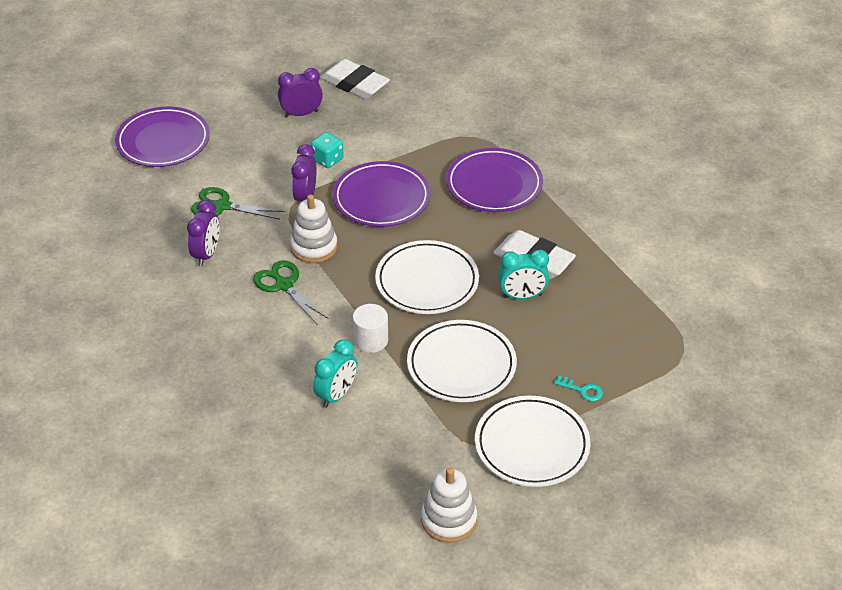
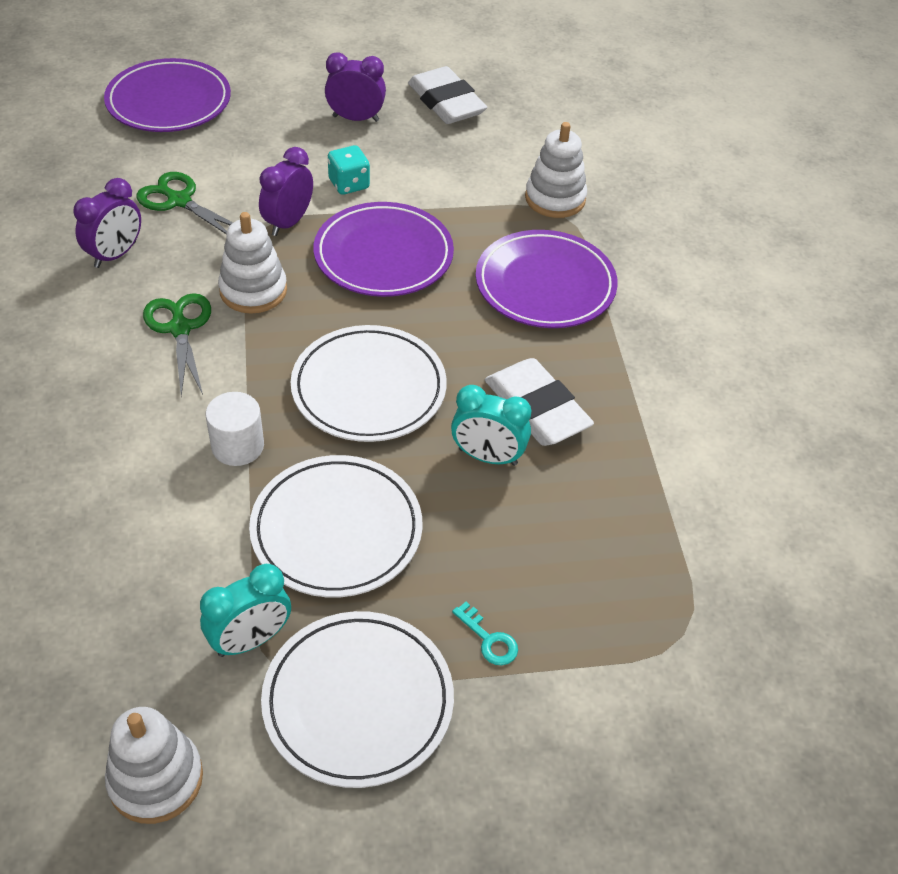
camera: 20 degrees right, 5 degrees up
(337, 395) = (137, 510): turquoise clock -> turquoise clock (250, 640)
(467, 128) = (555, 198): none -> white stacking toy

